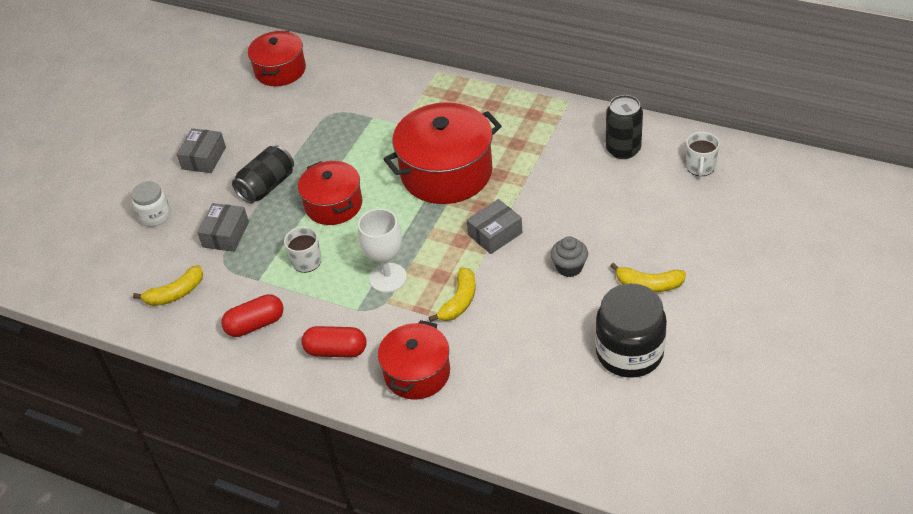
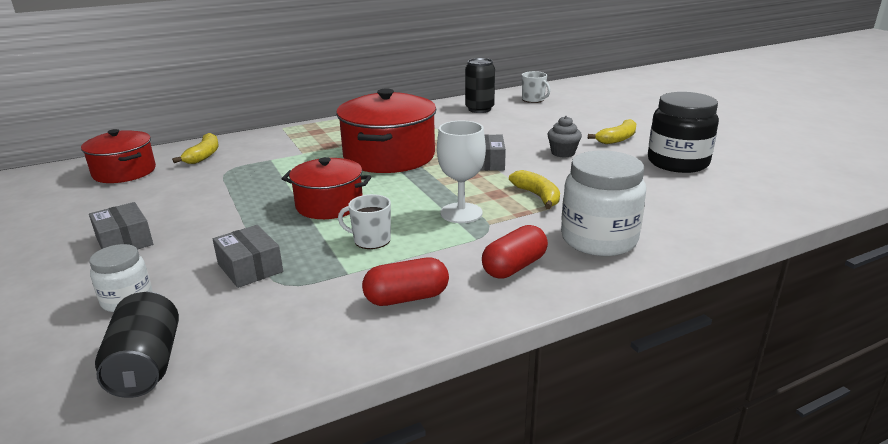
camera: 55 degrees left, 20 degrees down
(175, 293) = (267, 332): yellow banana -> yellow banana (203, 155)
(255, 324) = (406, 298): red capsule -> red capsule turned 60 degrees clockwise
(267, 186) = (238, 224): black can -> black can (146, 365)
(417, 373) = (598, 239): red pot -> white jar

